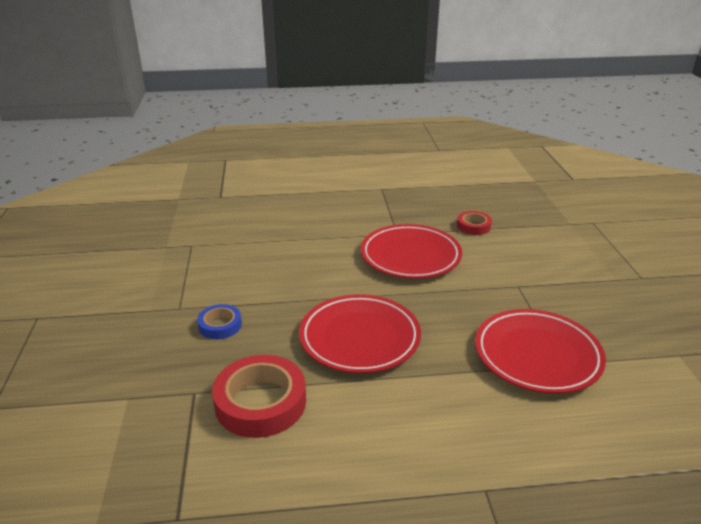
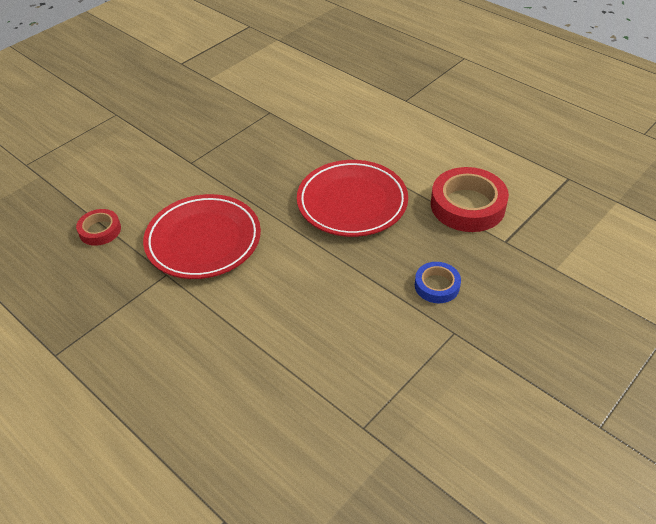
camera: 130 degrees left, 15 degrees up
(537, 355) = (273, 123): red plate -> none

